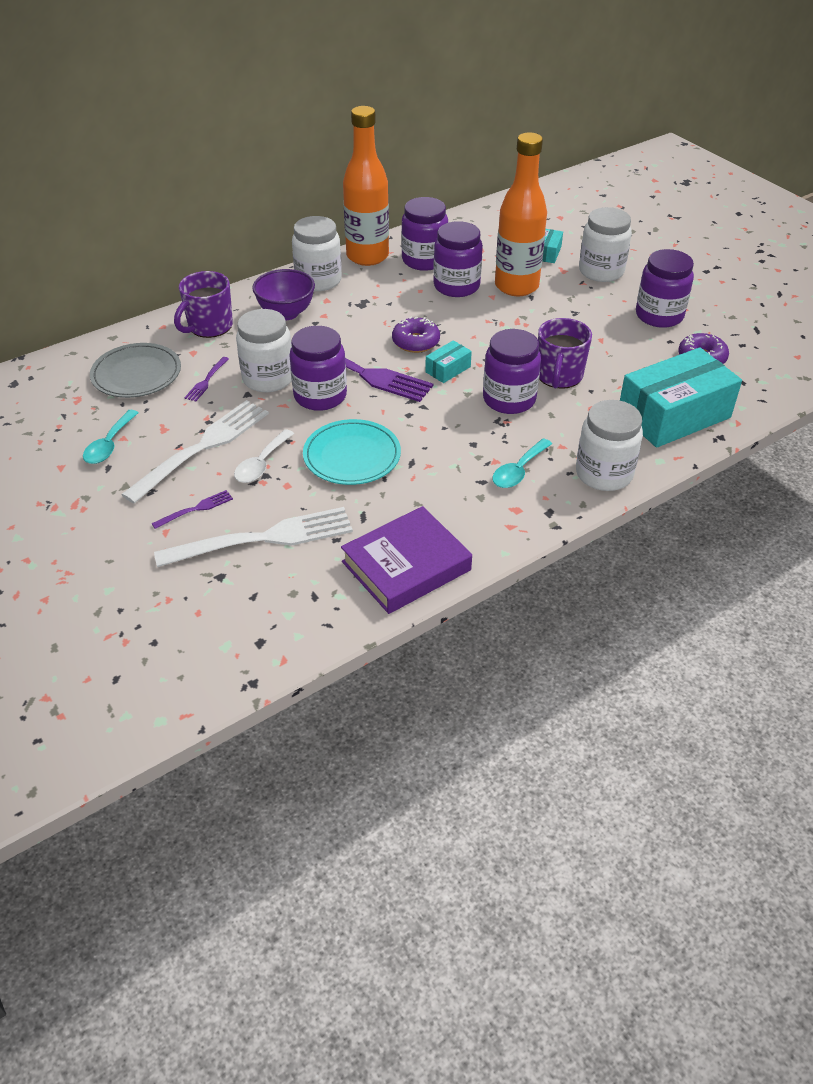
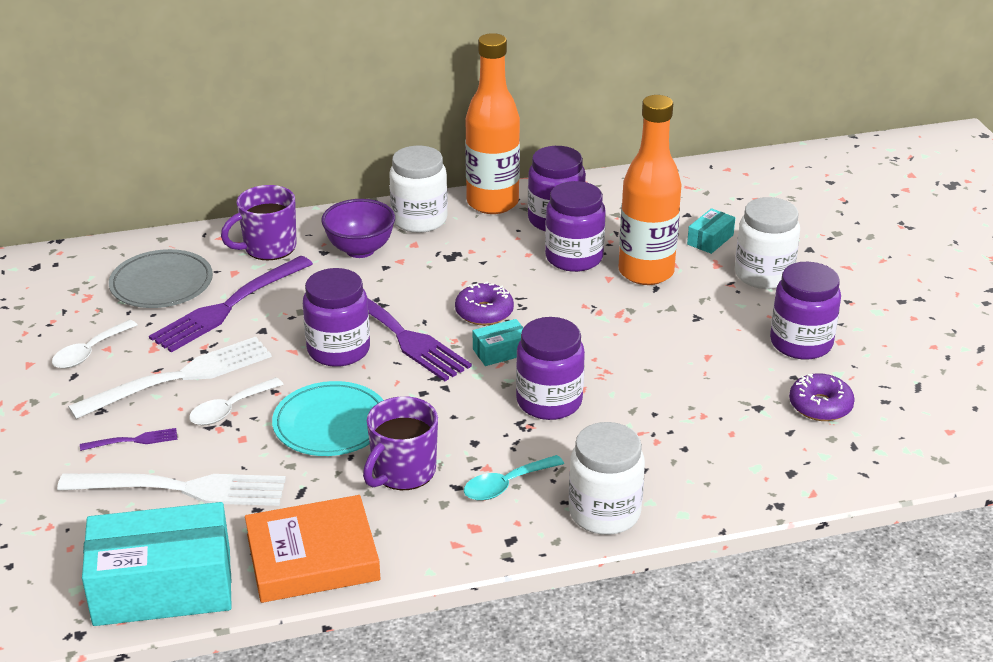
camera: 20 degrees right, 10 degrees down
(109, 445) = (89, 352): turquoise spoon -> white spoon
(206, 381) = (229, 306): purple fork -> purple fork, size x2.27
(268, 378) = (295, 318): white jar -> none
(406, 566) = (312, 557): purple book -> orange book
(559, 376) = (626, 388): purple mug -> purple mug (403, 472)
(674, 415) = (737, 466): turquoise box -> turquoise box (163, 587)

